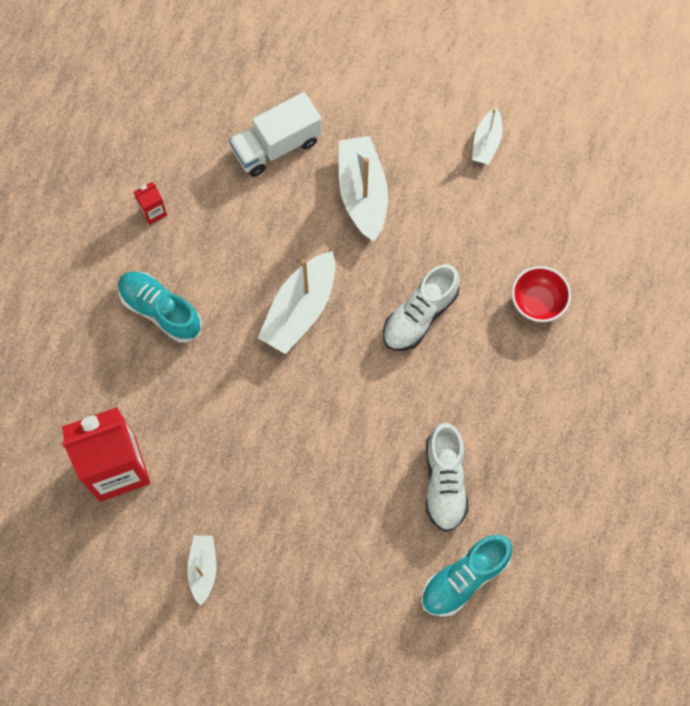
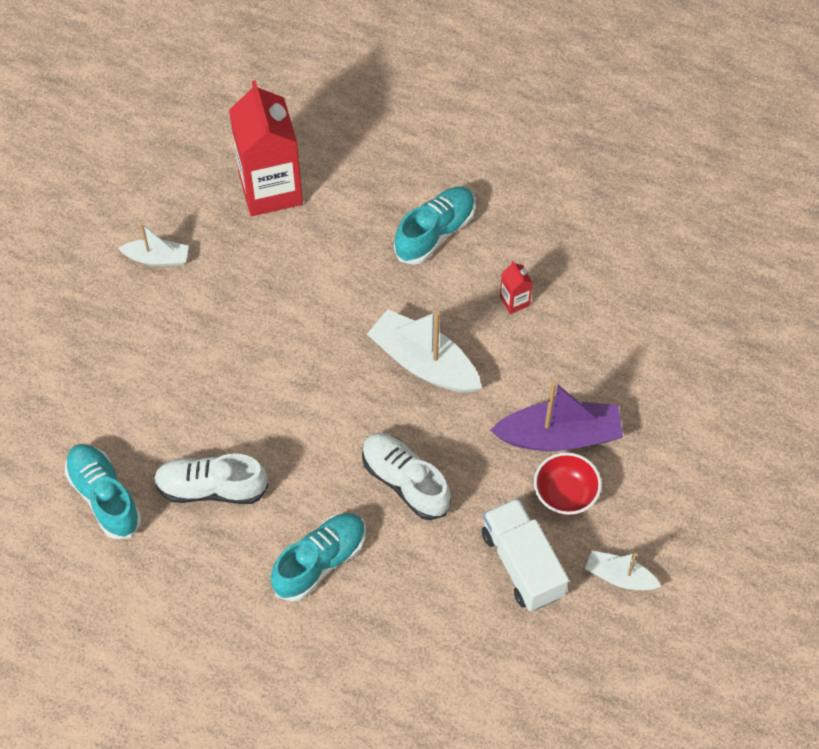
camera: 95 degrees right, 10 degrees down
(153, 212) = (548, 230): red carton -> red carton (514, 301)
(276, 146) = (623, 352): white truck -> white truck (522, 564)
(362, 193) = (559, 436): white boat -> purple boat
(503, 379) = (320, 562): none -> turquoise shoe
(537, 302) = (409, 610): red bowl -> red bowl (565, 494)

